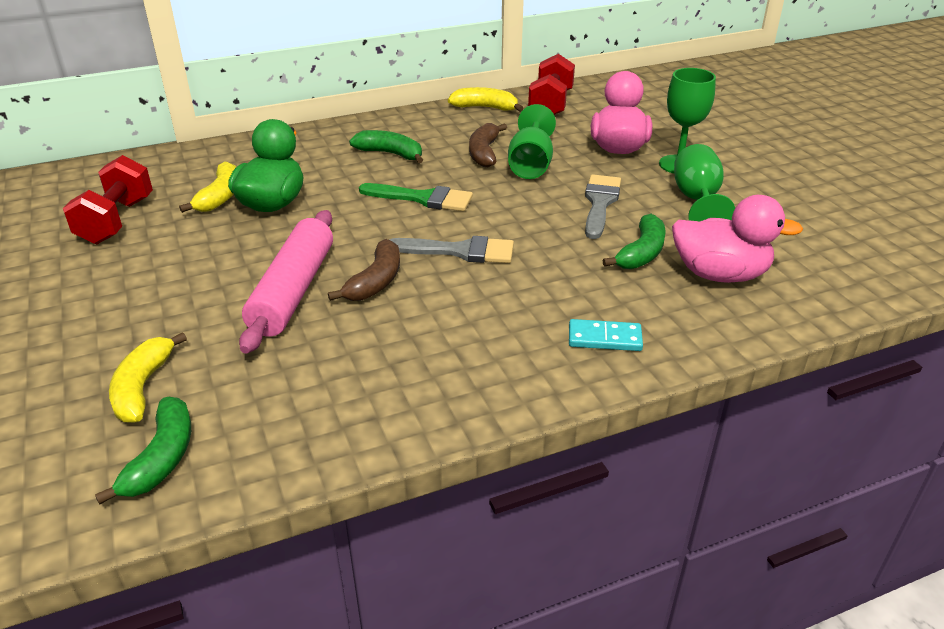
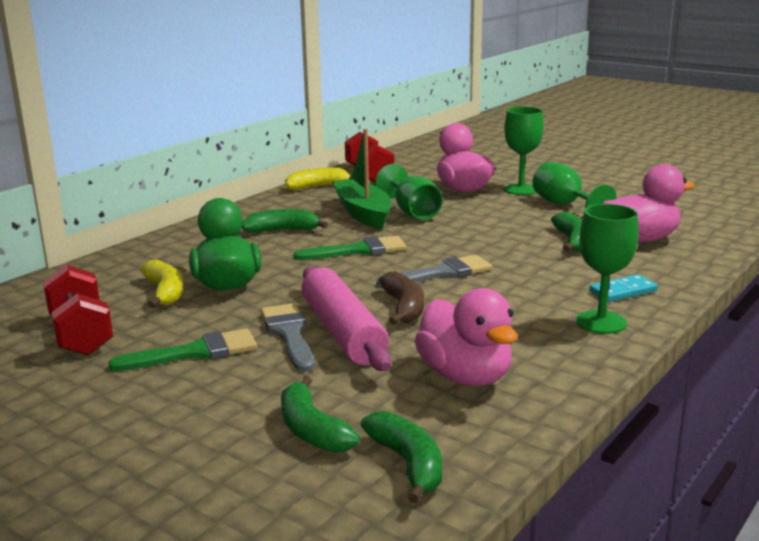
camera: 30 degrees left, 15 degrees down
(142, 388) = (311, 430): yellow banana -> green banana
(165, 270) = (195, 352): none -> green brush
(324, 383) = (465, 376): none -> pink duck
(484, 153) = (363, 213): brown banana -> green boat
(528, 370) = (601, 322): none -> green goblet
(600, 203) = (500, 222): grey brush -> grey brush (289, 334)

